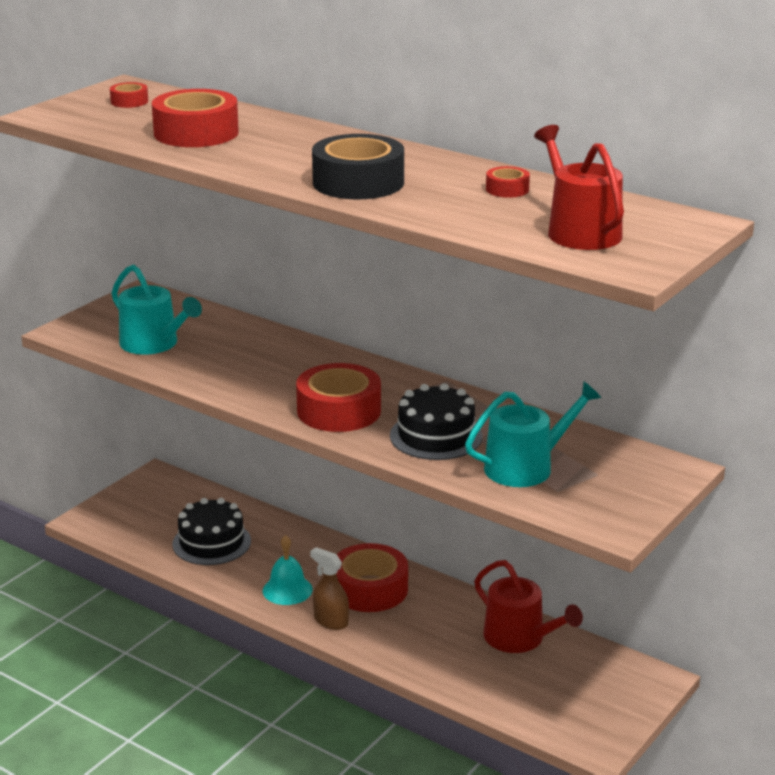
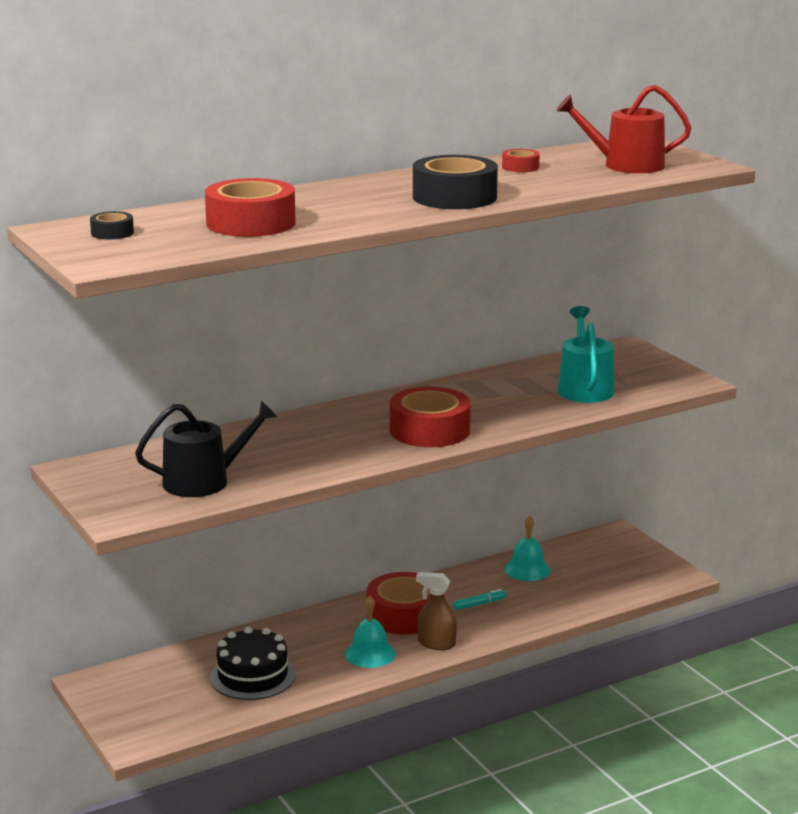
camera: 65 degrees left, 5 degrees down
(129, 101) = (112, 233): red tape -> black tape
(154, 344) = (204, 481): turquoise watering can -> black watering can
(331, 621) = (436, 643): brown spray bottle -> brown spray bottle turned 45 degrees clockwise
(424, 626) = (479, 604): none -> turquoise marker
(436, 436) = (508, 406): black cake -> none
(520, 638) = (527, 569): red watering can -> turquoise bell

